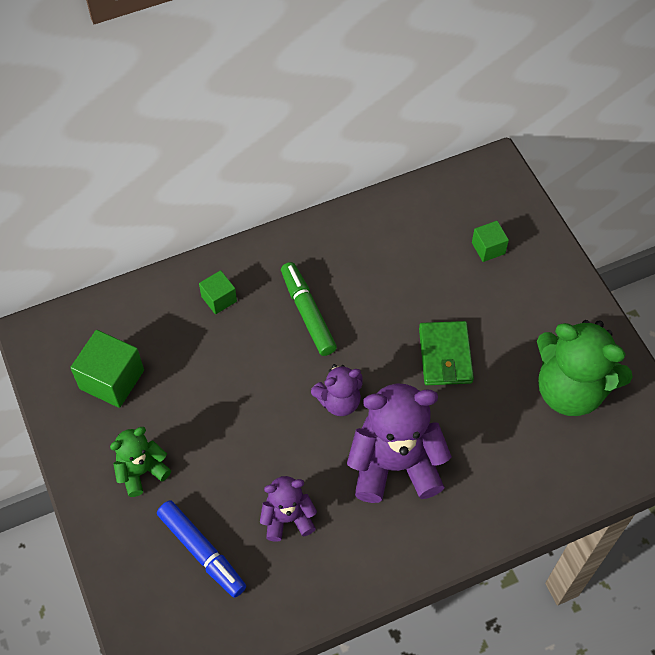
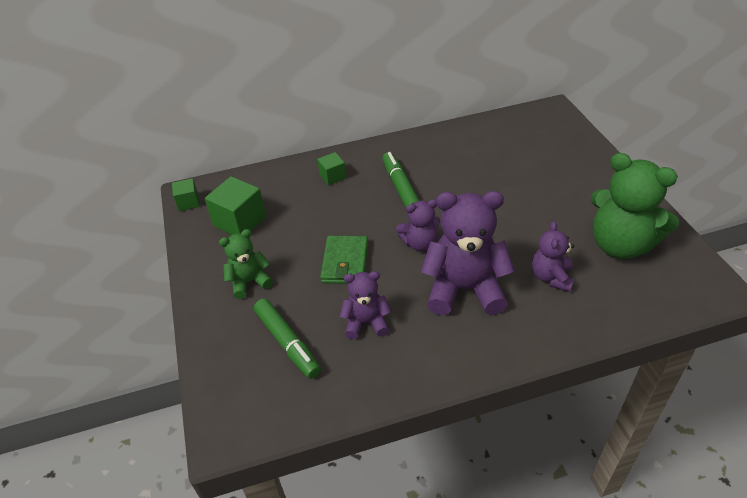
camera: 10 degrees right, 15 degrees down
(202, 551) = (287, 342): blue marker -> green marker
(445, 355) = (511, 217): green wallet -> green wallet (345, 262)
(488, 248) = (547, 153): green cube -> green cube (188, 202)
(492, 441) = (551, 277): none -> purple teddy bear

